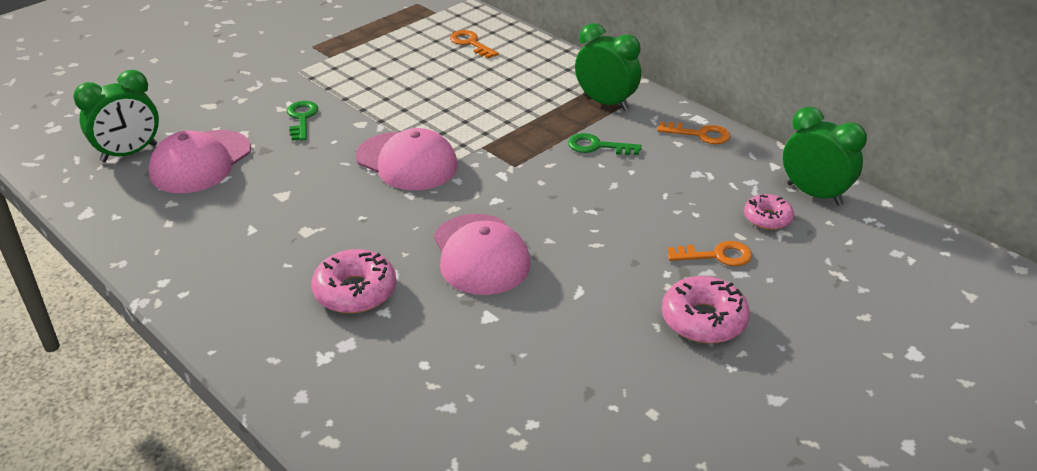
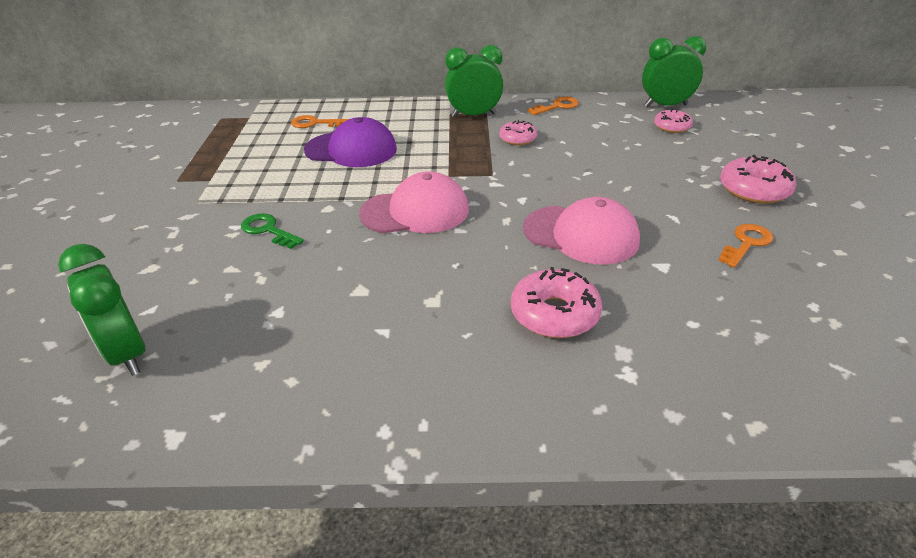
camera: 45 degrees left, 0 degrees up
(129, 153) = (127, 354): green clock -> green clock turned 135 degrees clockwise
(200, 162) = (229, 314): pink cap -> none
(455, 83) = (351, 150): none -> purple cap
(597, 146) = (518, 139): green key -> pink donut
(717, 255) = (691, 157): orange key -> orange key (746, 243)

